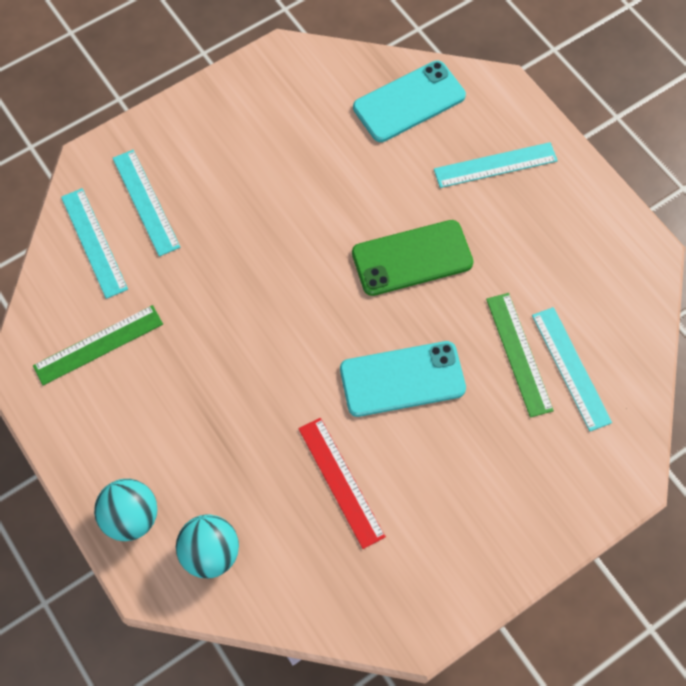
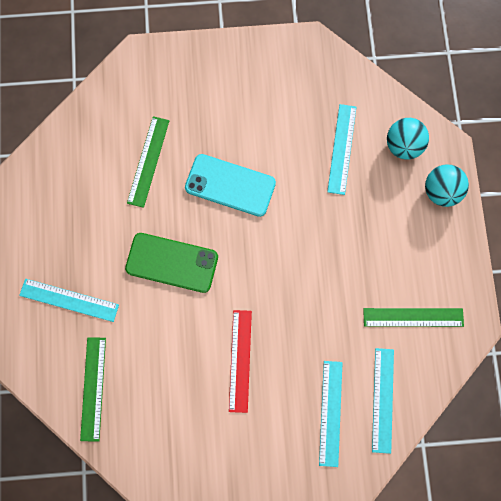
camera: 150 degrees left, 10 degrees up
(341, 481) = (304, 144): red ruler -> red ruler (240, 360)
(409, 102) = (93, 388): turquoise phone -> green ruler
(570, 368) = (123, 135): turquoise ruler -> turquoise ruler (342, 149)

